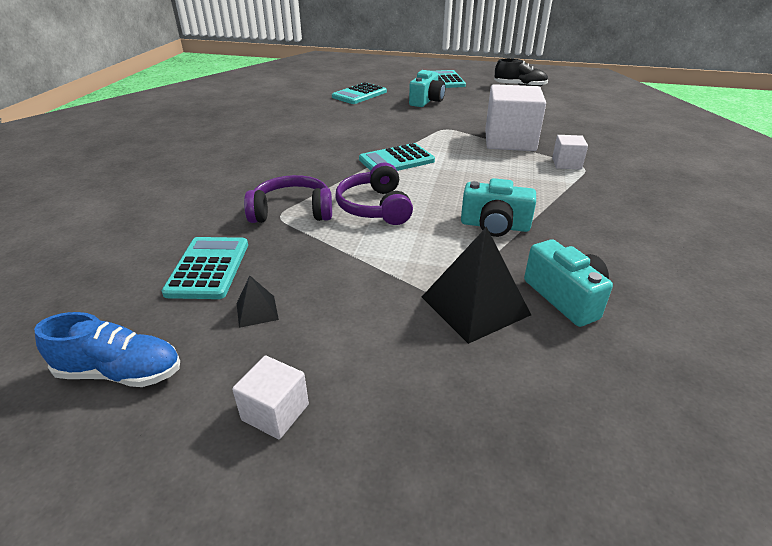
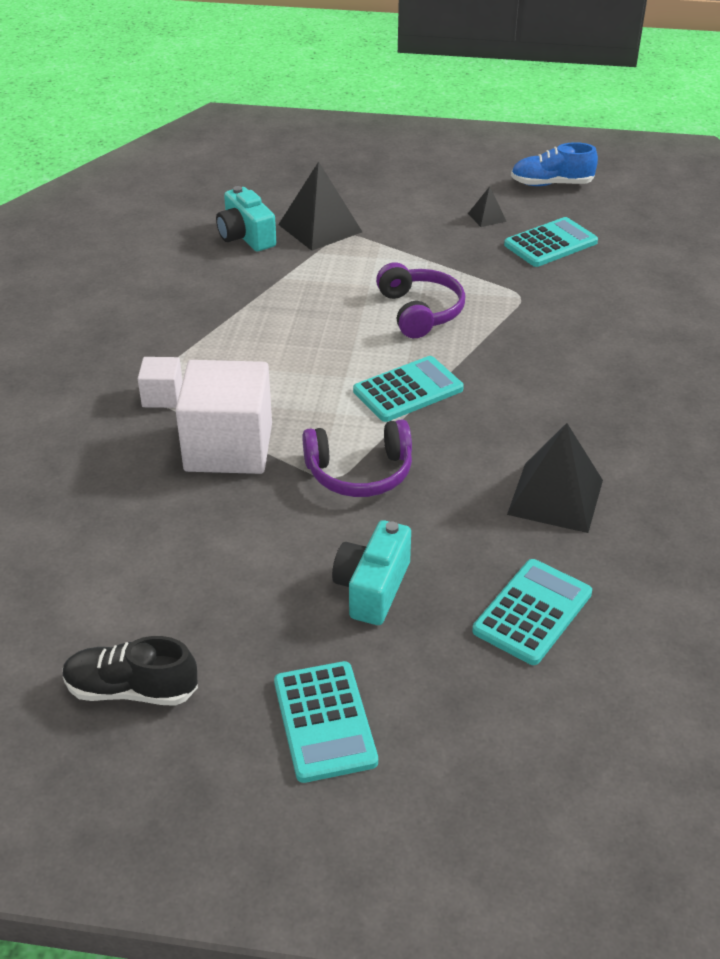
camera: 175 degrees right, 5 degrees up
(208, 268) = (550, 243): turquoise calculator -> turquoise calculator turned 120 degrees counterclockwise
(275, 412) = (443, 174): white cube -> none
(292, 211) = (509, 301): purple headphones -> purple headphones (360, 472)
(328, 119) = (555, 497): none -> black pyramid
(494, 226) = (289, 295): turquoise camera -> none

